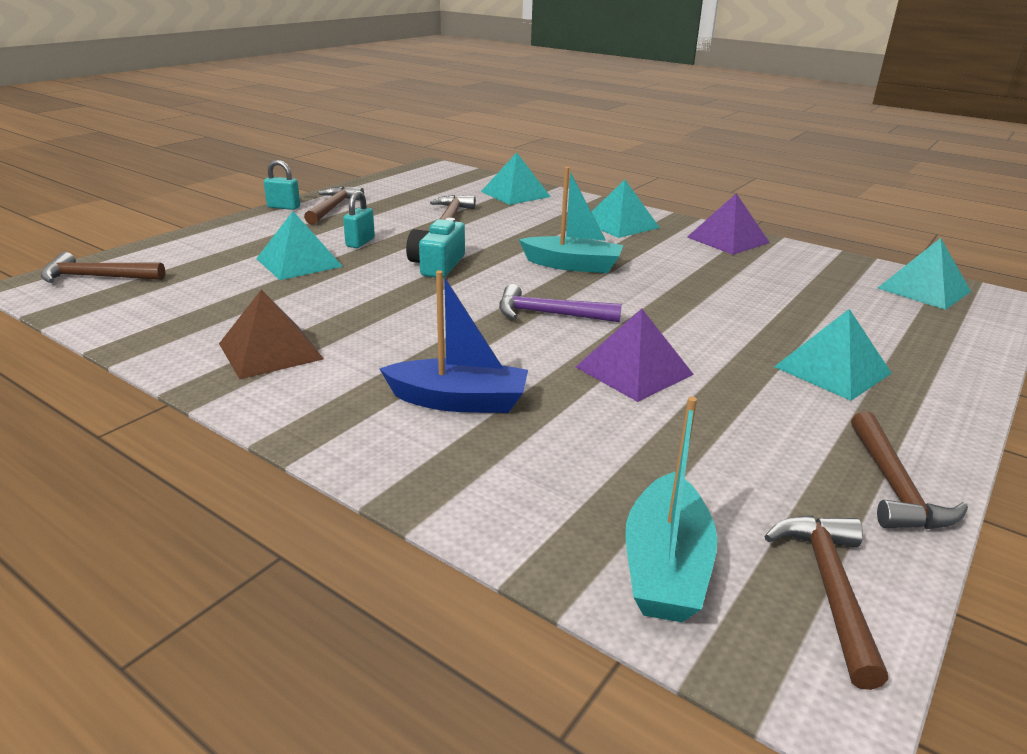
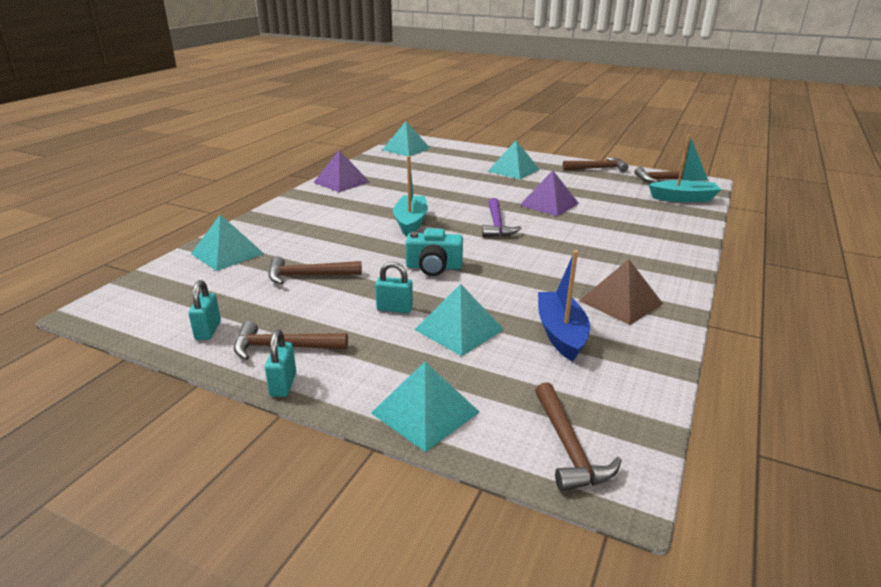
camera: 100 degrees left, 0 degrees up
(378, 190) = (208, 330): none -> turquoise padlock
(459, 401) = (618, 239): blue boat -> blue boat (560, 333)
(620, 224) = (315, 211): turquoise pyramid -> turquoise pyramid (425, 412)

